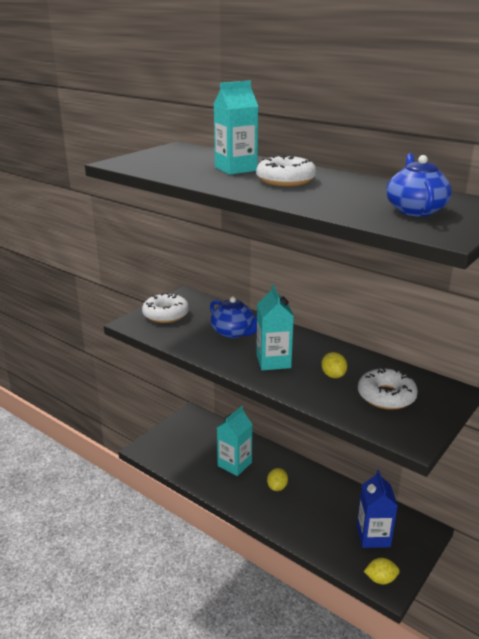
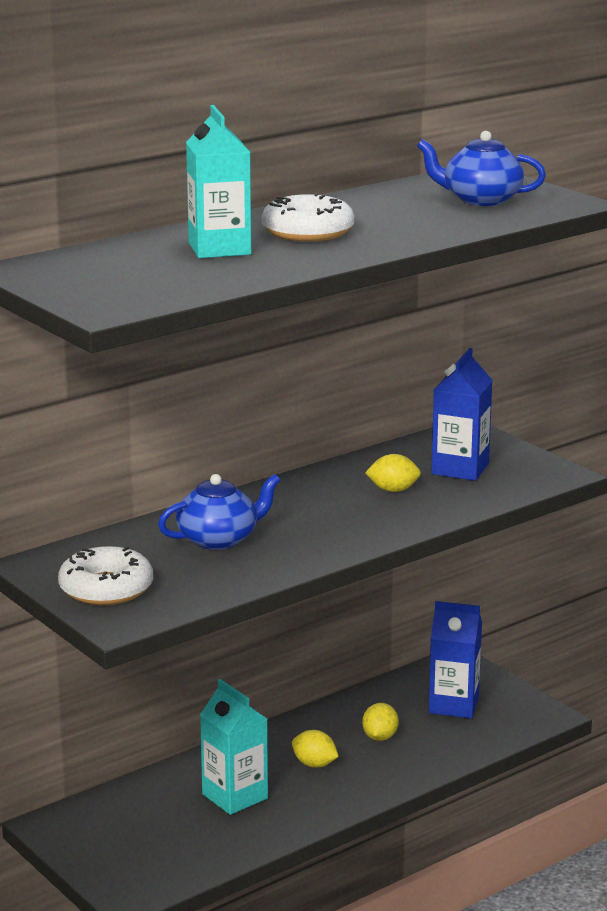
camera: 75 degrees left, 5 degrees down
(273, 361) = (331, 522): turquoise carton -> none
(380, 579) = (531, 718): yellow lemon -> yellow lemon (380, 737)
(386, 396) = (460, 469): white donut -> blue carton

